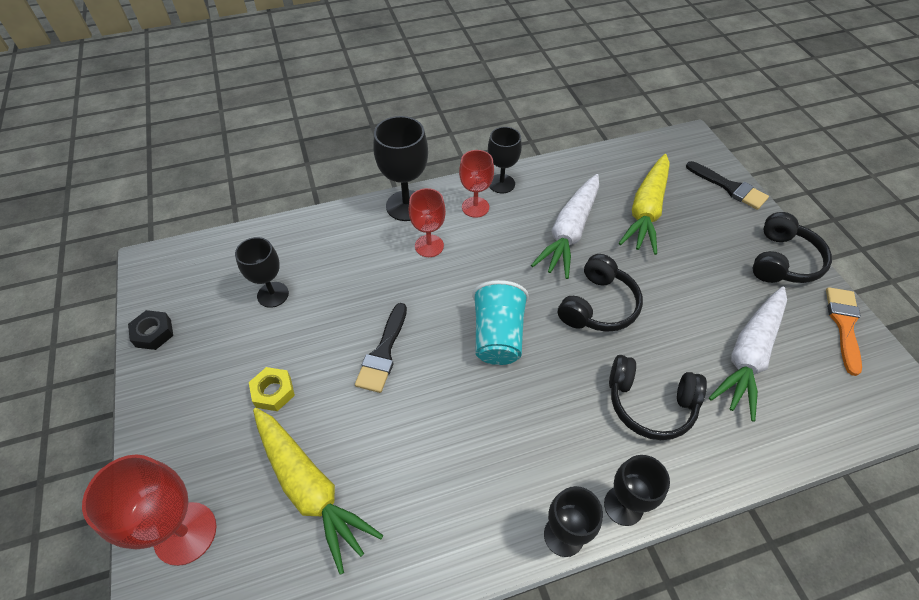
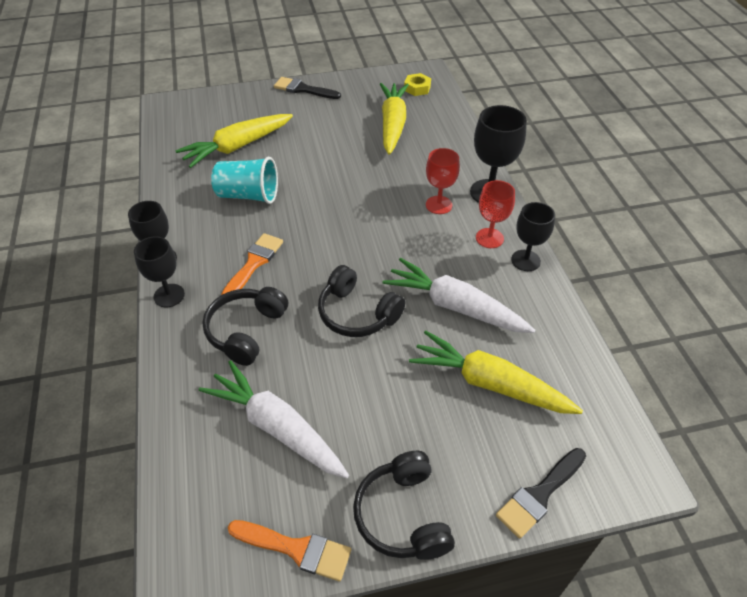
camera: 95 degrees right, 5 degrees down
(153, 333) = (366, 79): black nut -> none
(185, 533) = (227, 105): red goblet -> none
(273, 294) = (392, 124): black goblet -> yellow carrot
(273, 392) = (310, 129): yellow nut -> yellow nut (417, 88)
(383, 353) = (331, 177): black brush -> black brush (303, 89)
(498, 336) = (334, 240): turquoise cup -> turquoise cup (248, 195)
(549, 415) = (254, 263): none -> orange brush
(783, 261) = (402, 515): black headphones -> black headphones turned 45 degrees clockwise

